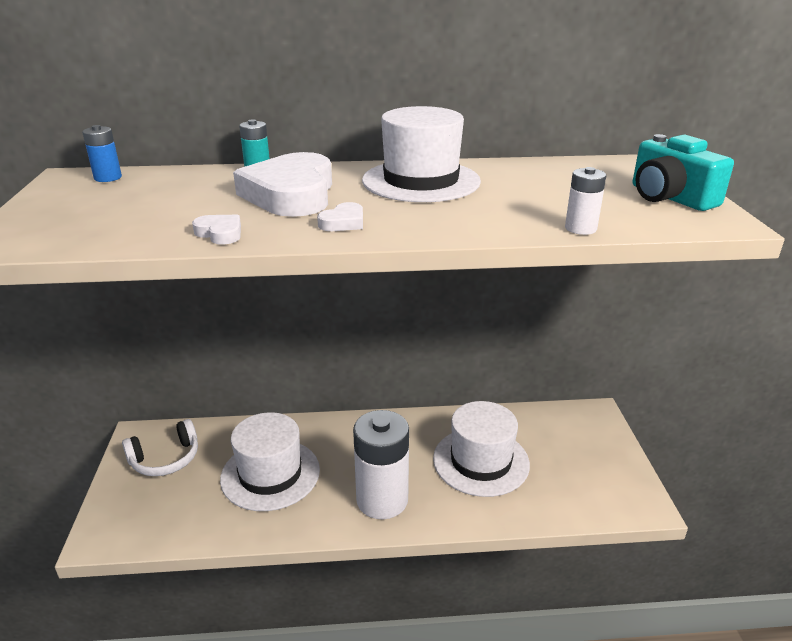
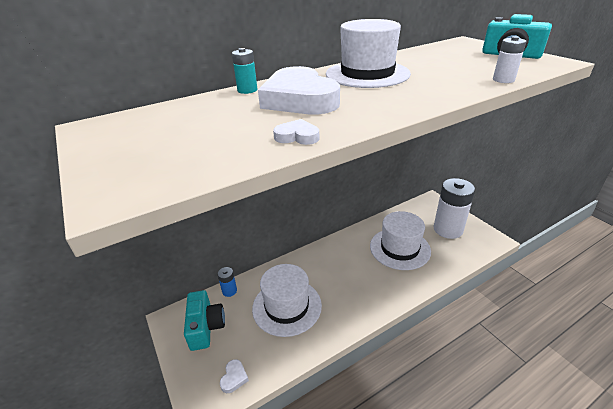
camera: 25 degrees left, 5 degrees up
(108, 178) = (130, 120): blue battery -> blue battery (229, 291)
(165, 459) = (205, 327): white headphones -> turquoise camera
(343, 222) = (368, 108): white heart -> white heart (234, 378)
(382, 500) = (367, 293): white battery -> white battery (448, 229)

